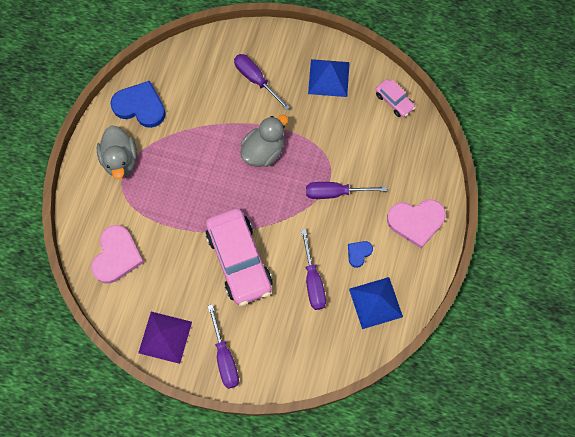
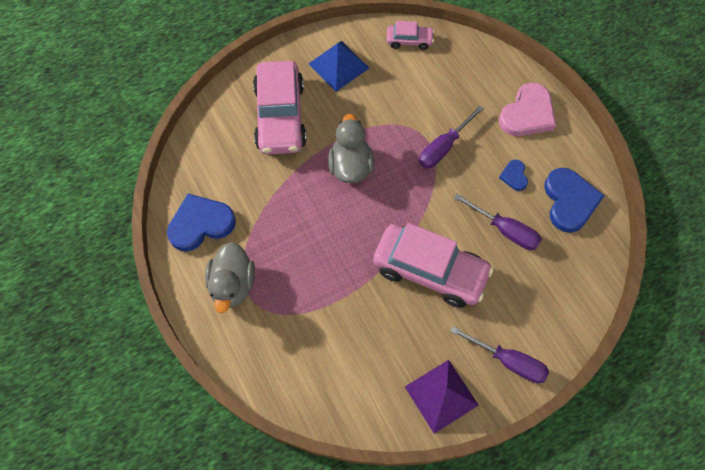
camera: 45 degrees left, 5 degrees down
(117, 256) = (321, 369): pink heart -> none
(120, 160) = (233, 285): grey duck -> grey duck turned 60 degrees clockwise
(256, 80) = (280, 116): purple screwdriver -> pink car
(375, 303) = (569, 201): blue pyramid -> blue heart

